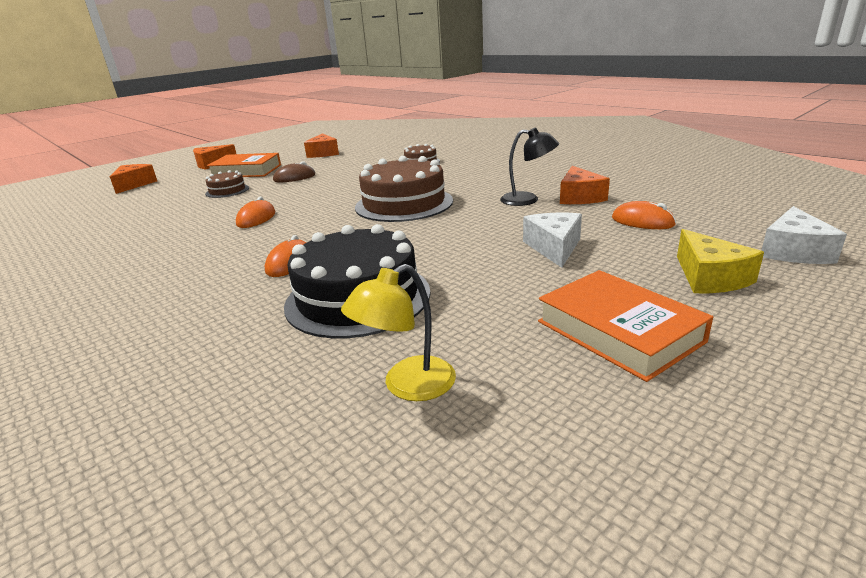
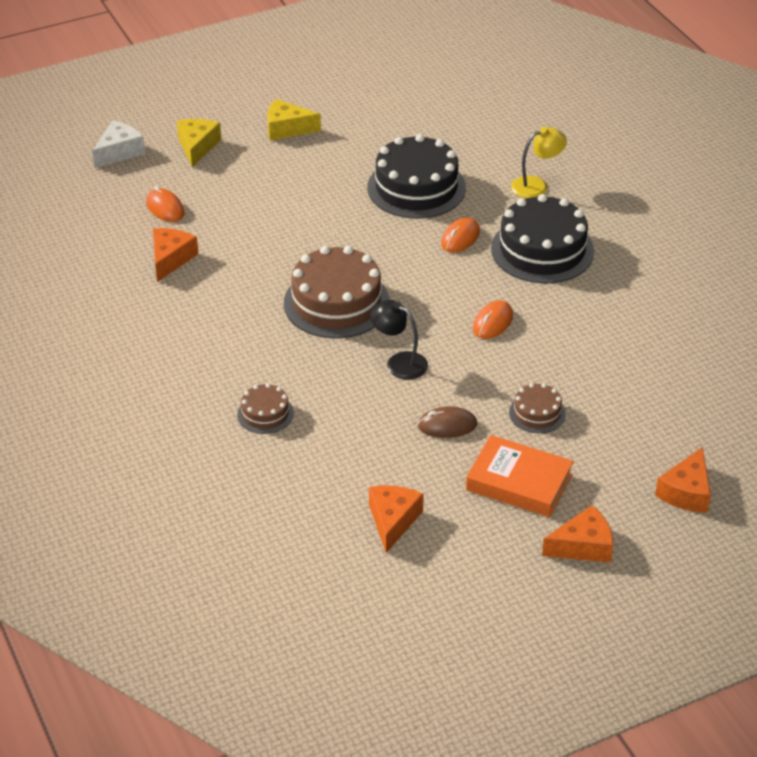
camera: 165 degrees left, 15 degrees up
(188, 272) = (542, 250): none -> black cake
(407, 386) = (407, 127): yellow lamp -> yellow lamp (536, 185)
(527, 200) = (218, 270): black lamp -> black lamp (399, 362)
(554, 247) = (258, 198): white cheese -> none
(618, 331) = (287, 128): orange book -> yellow cheese

